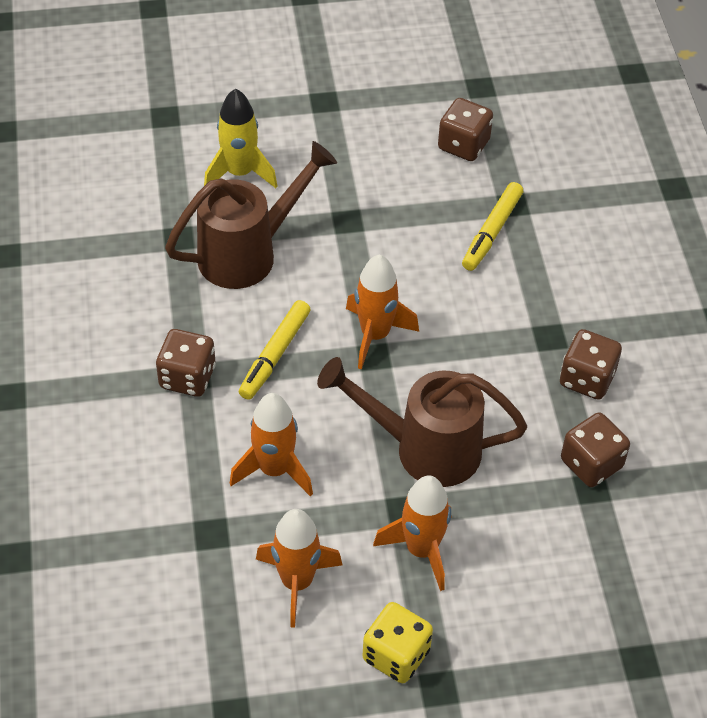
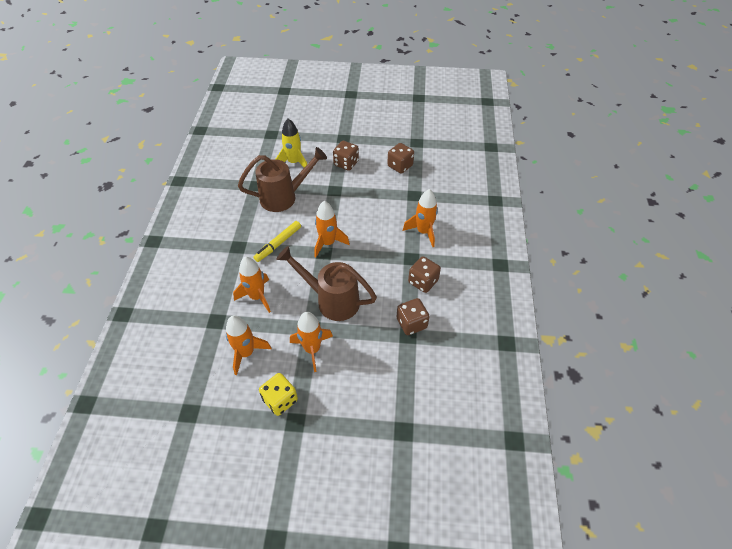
camera: 15 degrees right, 0 degrees up
(187, 377) = (234, 247): brown dice -> brown dice (346, 163)
(492, 232) = (400, 206): yellow marker -> none
(555, 278) = (423, 232): none -> orange rocket

